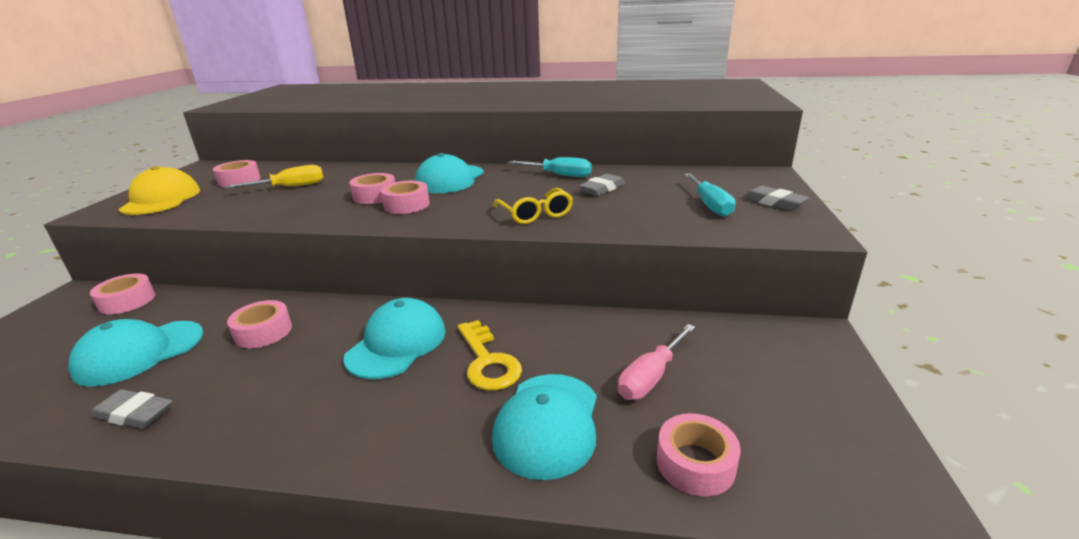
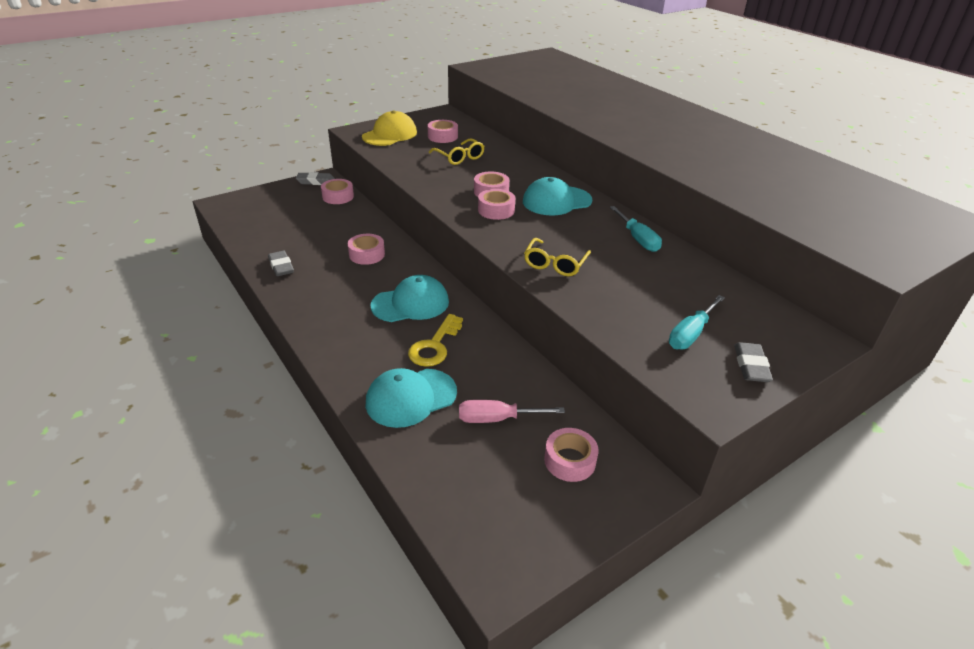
camera: 45 degrees right, 10 degrees up
(140, 352) = (313, 233): turquoise cap -> none
(290, 187) = (459, 157): yellow screwdriver -> yellow glasses
(602, 189) = (642, 270): grey eraser -> grey eraser (316, 181)
(695, 463) = (440, 471): pink tape -> pink tape (570, 460)

